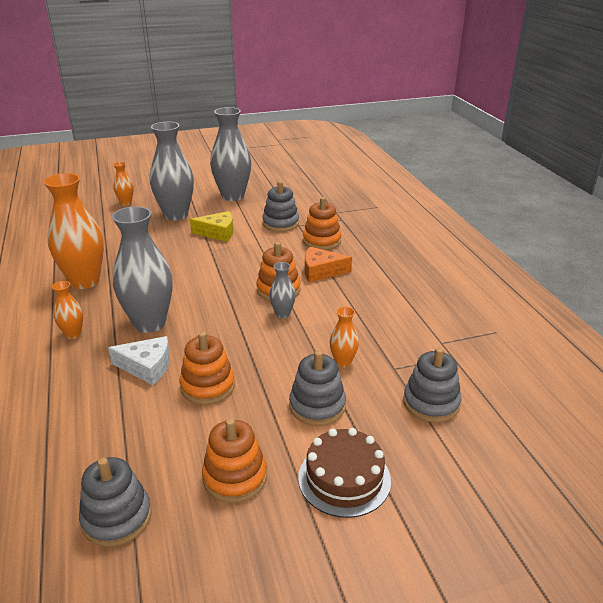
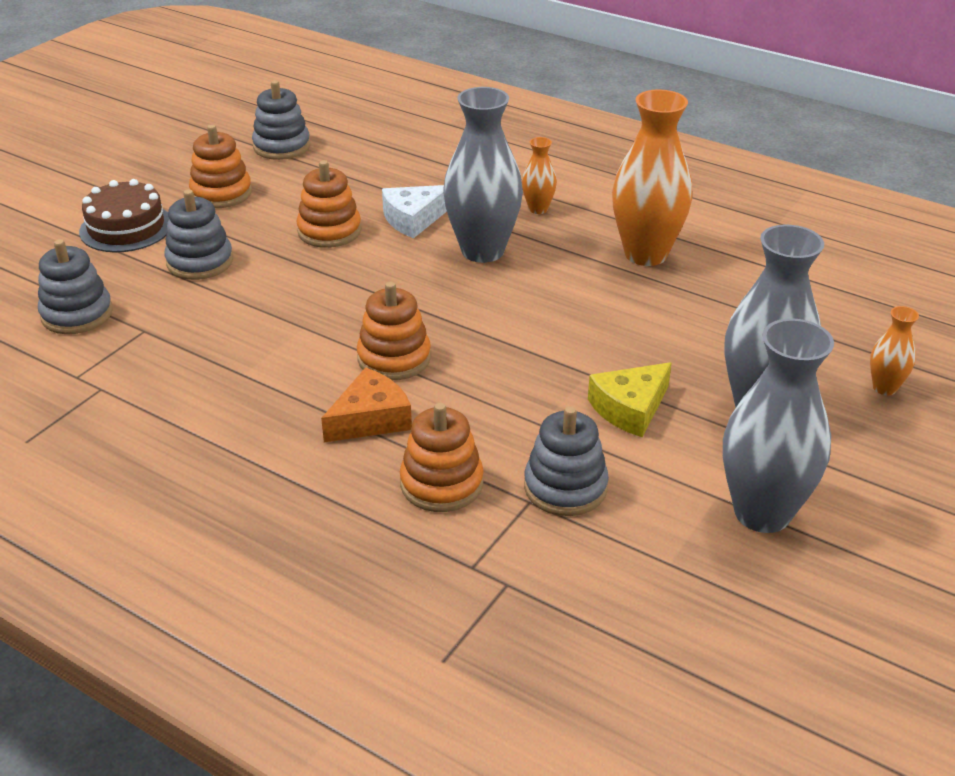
camera: 140 degrees right, 5 degrees up
(282, 314) = (346, 330): grey vase -> none
(343, 362) = (211, 310): orange vase -> none

